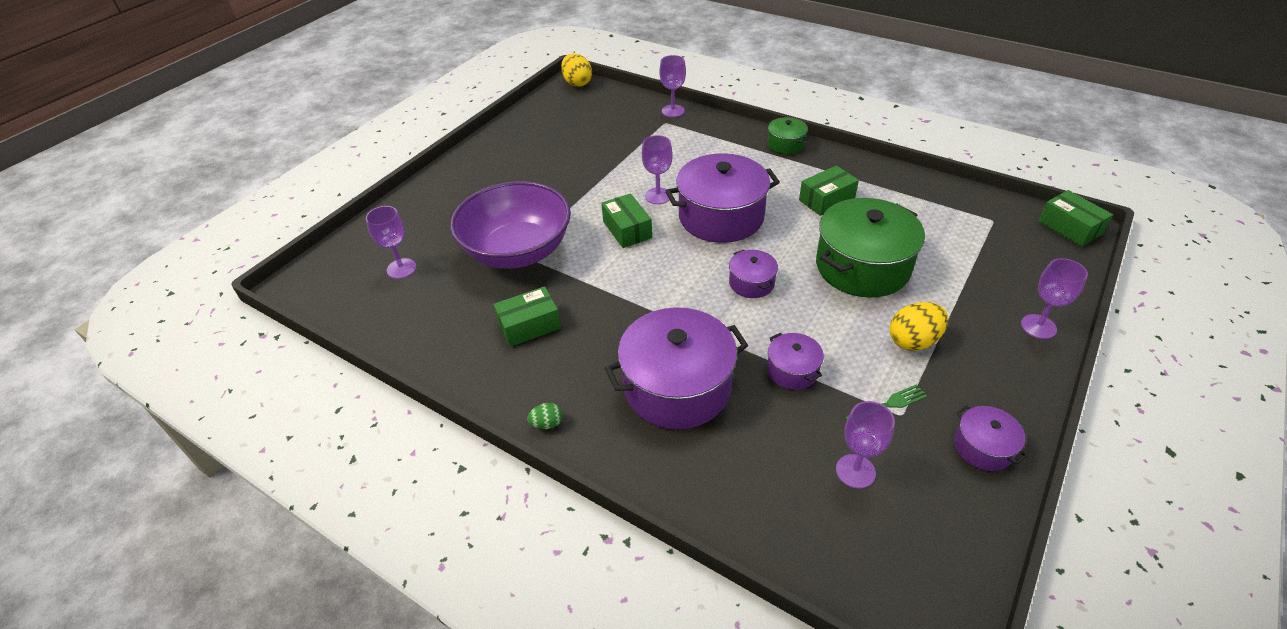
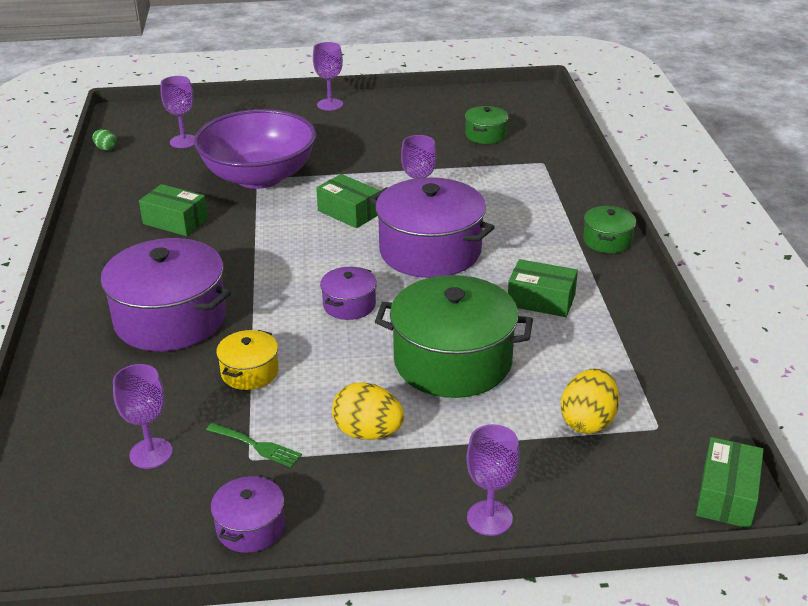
camera: 50 degrees right, 10 degrees down
(547, 424) = (75, 276): green egg -> green egg (106, 148)
(577, 83) = (539, 95): yellow egg -> yellow egg (588, 421)
(599, 126) = (485, 135): none -> green pot
(627, 230) = (349, 212): green box -> green box turned 75 degrees counterclockwise
(673, 111) = (569, 158): purple goblet -> purple goblet (330, 104)
(792, 370) = (250, 372): purple pot -> yellow pot

